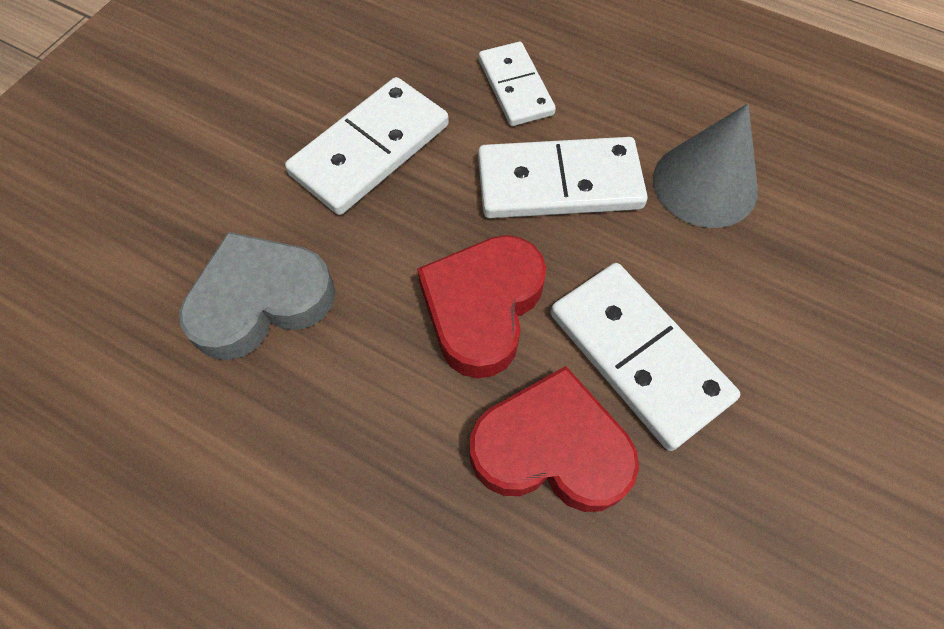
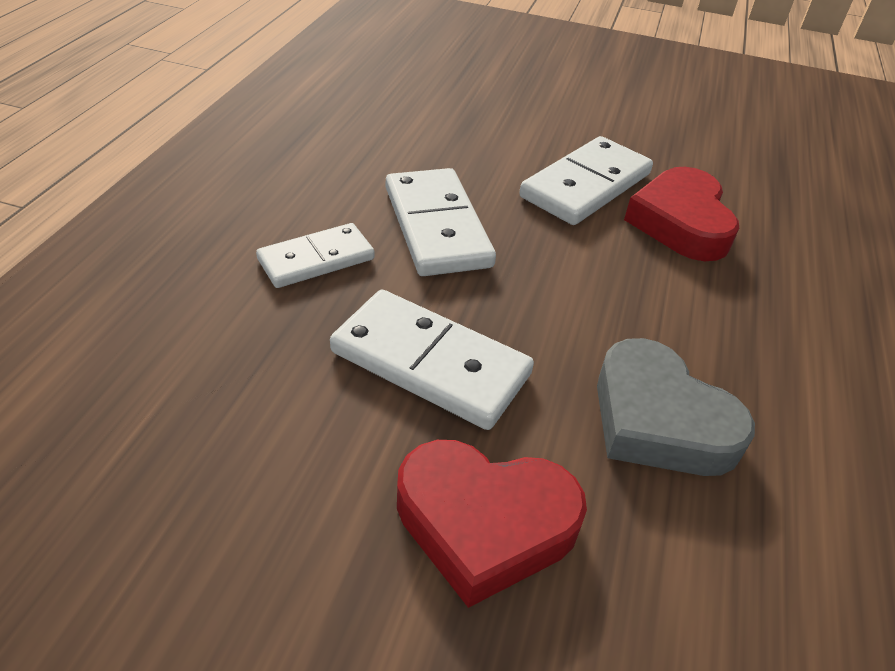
camera: 105 degrees left, 20 degrees down
(482, 308) = (586, 263): red heart -> red heart (484, 523)
(705, 184) = (414, 153): grey cone -> none

